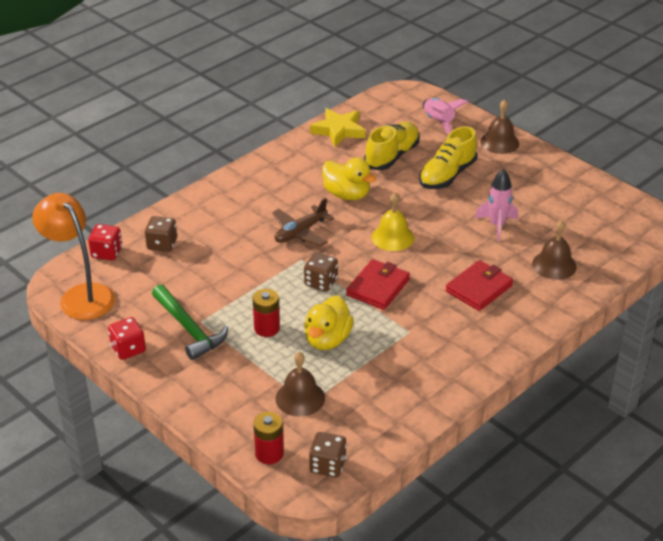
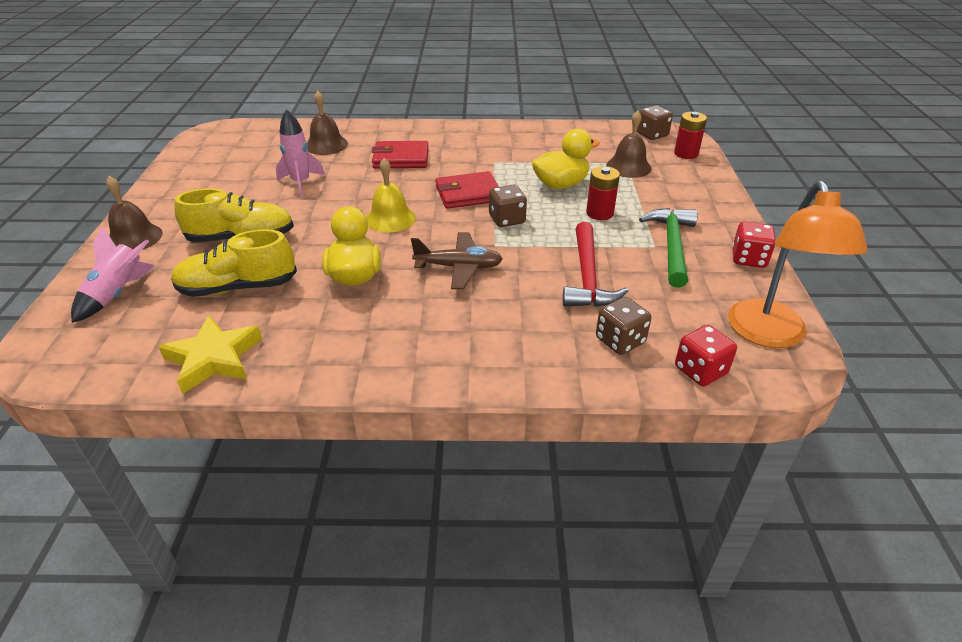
camera: 135 degrees left, 0 degrees up
(219, 271) = (587, 277): none -> red hammer

